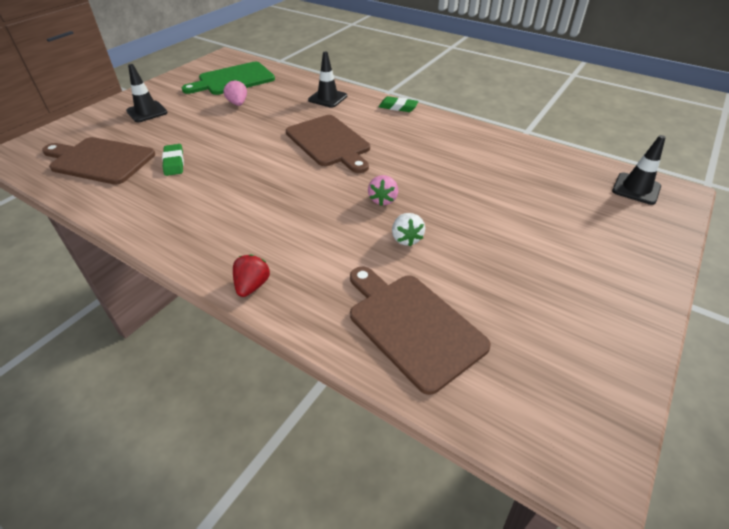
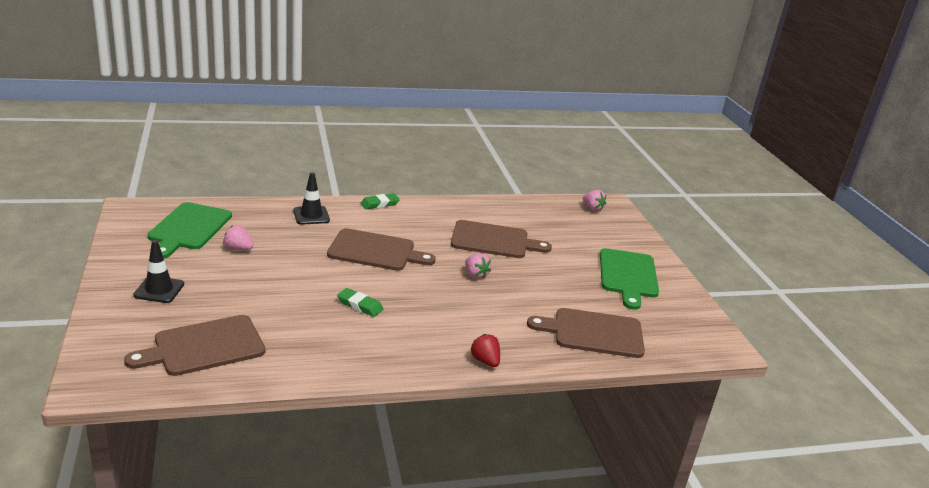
camera: 50 degrees left, 15 degrees down
(174, 162) = (278, 318): green eraser -> green eraser (360, 305)
(406, 238) = (524, 291): white strawberry -> none
(455, 176) = (494, 240): none -> brown cutting board
(568, 284) = (628, 276): none -> green cutting board
(636, 189) = (592, 208): black traffic cone -> pink strawberry

